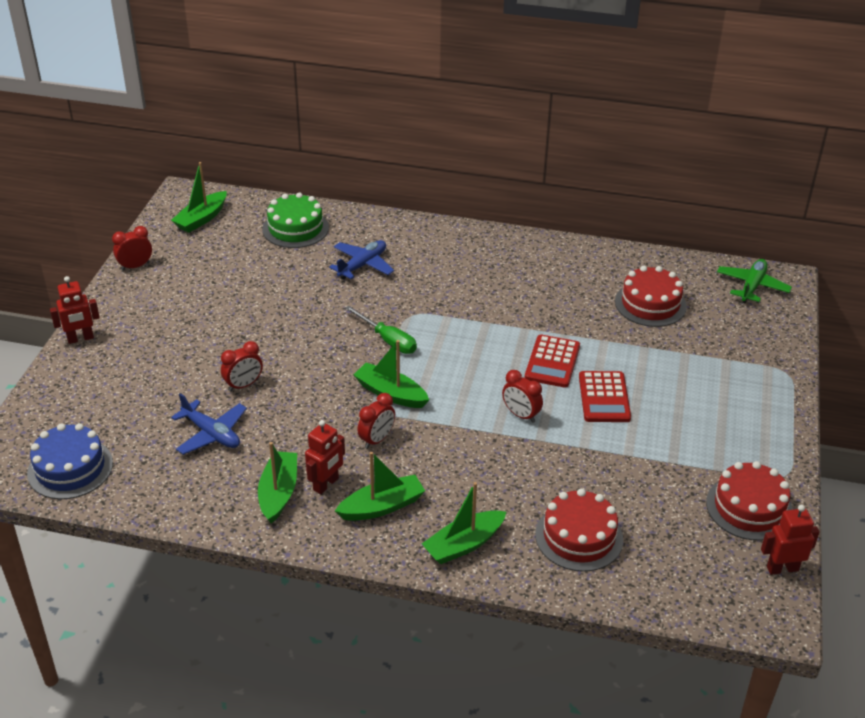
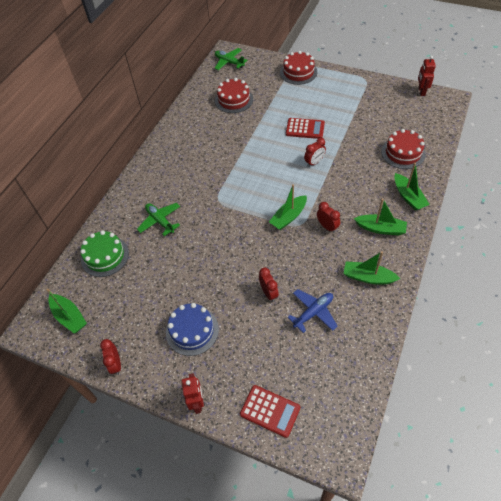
camera: 75 degrees left, 15 degrees up
(70, 468) = (339, 401): blue cake -> blue cake (192, 330)
(326, 484) = (362, 253): red robot -> none
(362, 265) = (160, 221): blue plane -> green plane
(382, 506) = (380, 228): green boat -> green boat turned 120 degrees clockwise
(388, 340) = (239, 214): green screwdriver -> none
(552, 362) = (273, 144): red calculator -> red calculator (270, 411)
(749, 507) = (385, 94): red cake -> red cake (298, 72)

